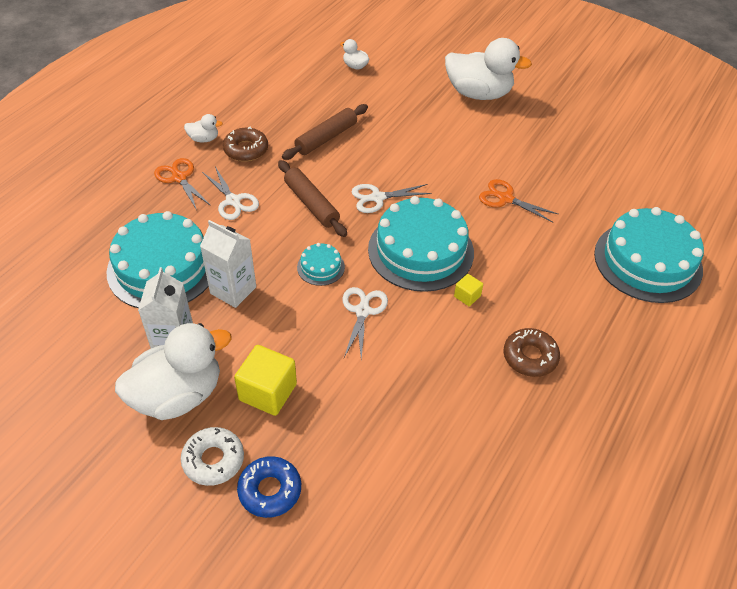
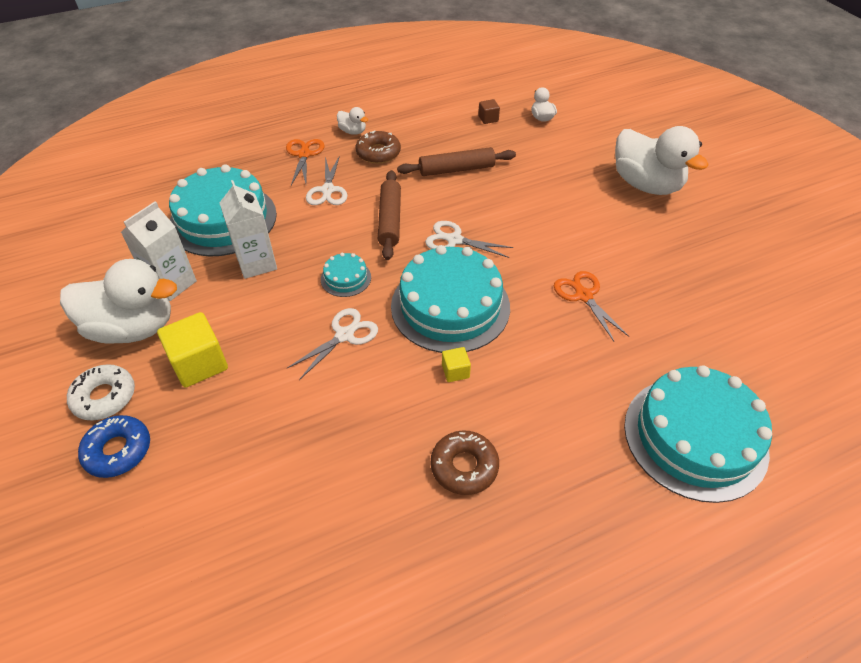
camera: 35 degrees right, 0 degrees up
(312, 83) = (488, 119): none -> brown cube

